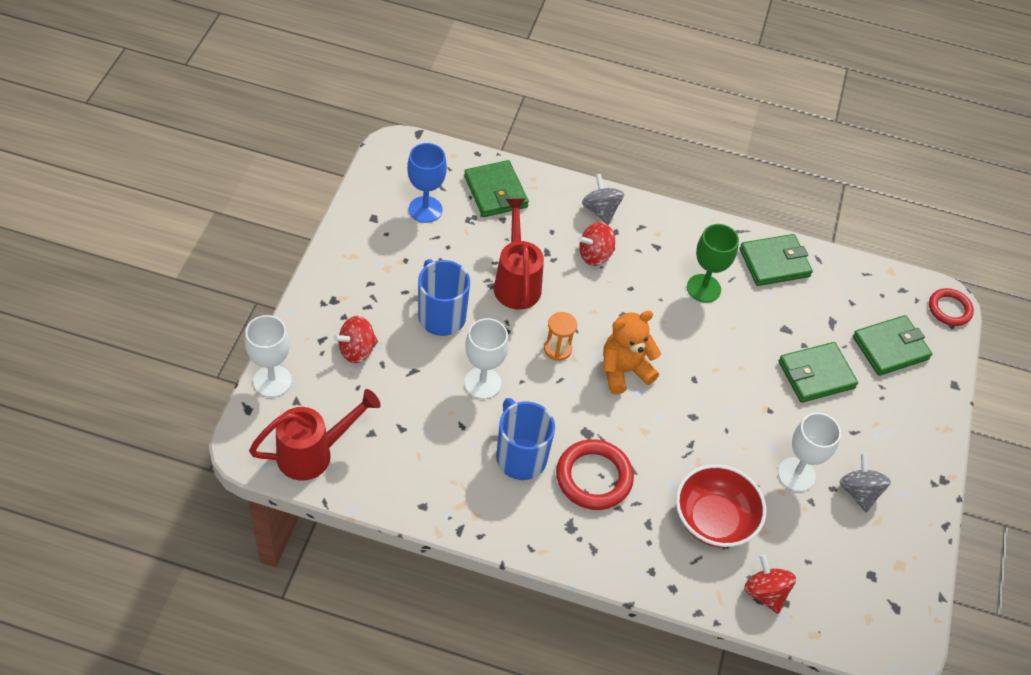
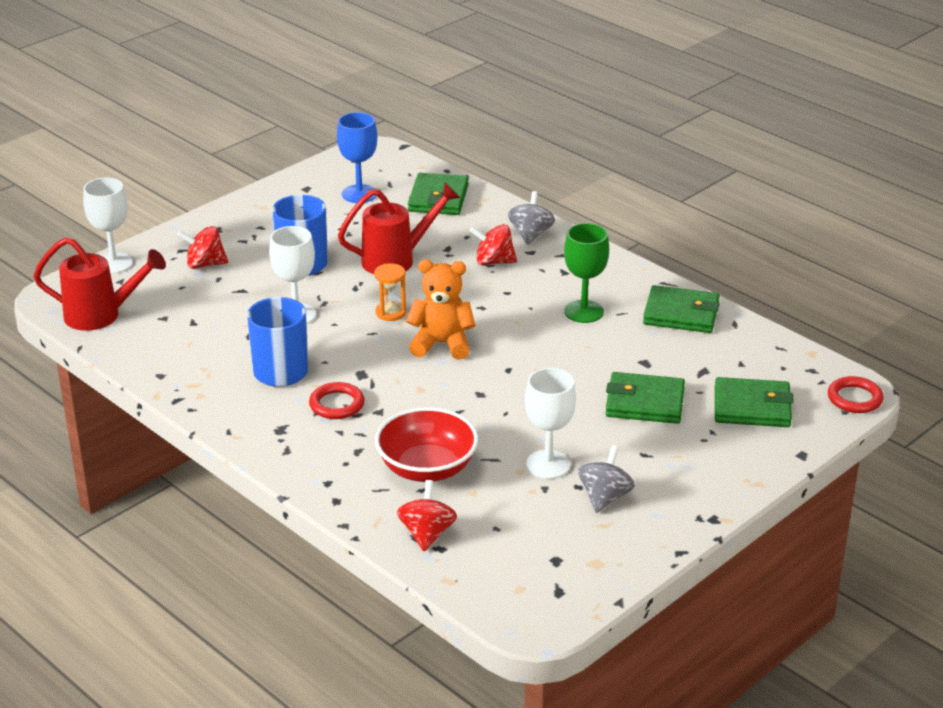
camera: 35 degrees right, 20 degrees down
(516, 282) = (397, 260): red watering can -> red watering can turned 45 degrees clockwise
(594, 477) = (337, 404): red ring -> red ring, size x0.65

